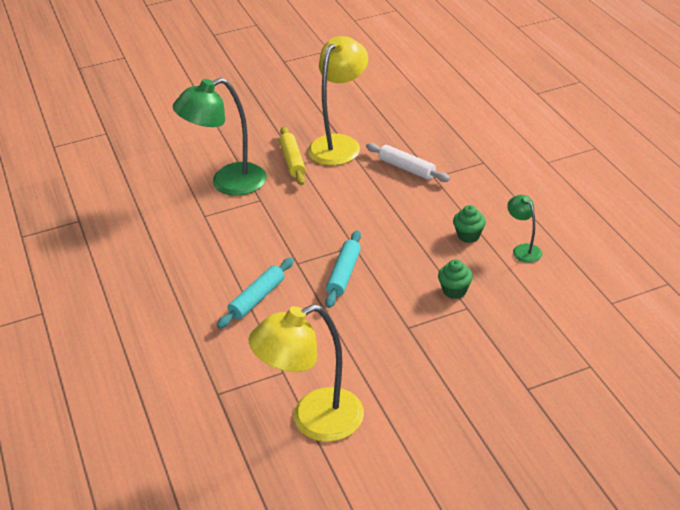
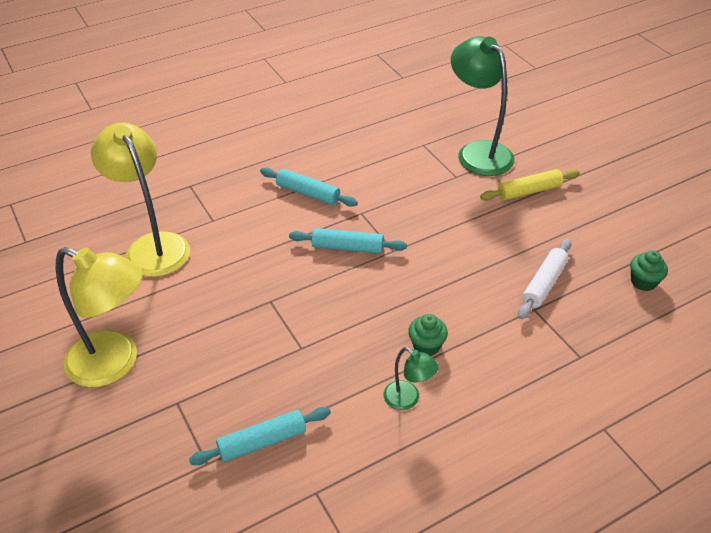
camera: 80 degrees right, 5 degrees up
(339, 144) = (573, 223): yellow lamp -> yellow lamp (115, 363)
(454, 290) = (328, 336): green cupcake -> green cupcake (643, 282)
(523, 249) = (408, 400): green lamp -> green lamp turned 75 degrees clockwise
(567, 332) = (262, 442): none -> turquoise rolling pin

